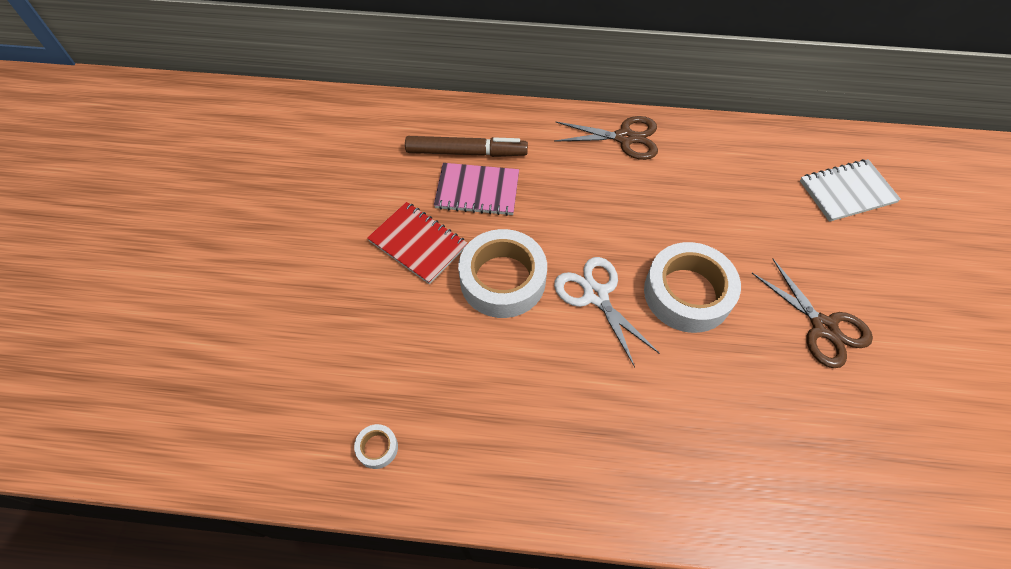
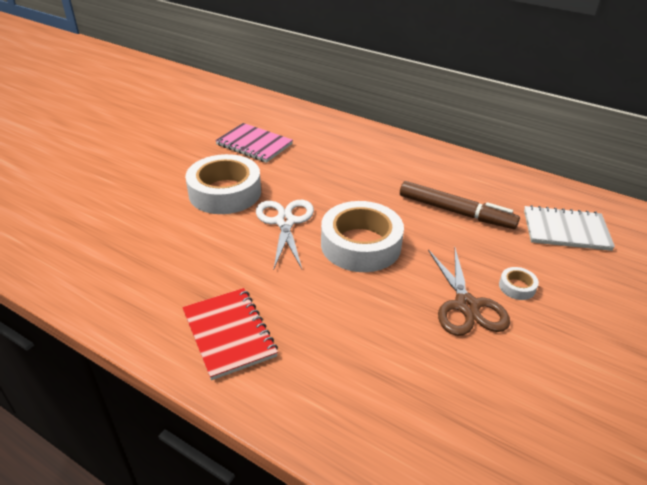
camera: 25 degrees right, 20 degrees down
(377, 448) = (48, 247): white tape -> white tape (517, 287)
(418, 244) = (186, 158): red notebook -> red notebook (229, 334)
(466, 152) = (266, 125): brown marker -> brown marker (455, 212)
(625, 138) = (392, 148): brown scissors -> none

